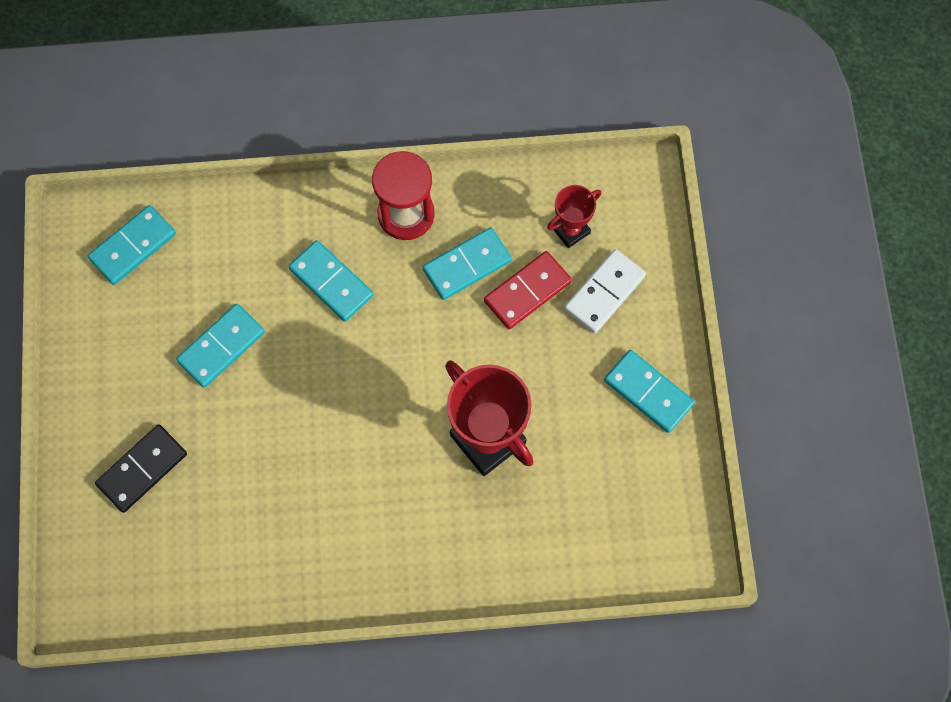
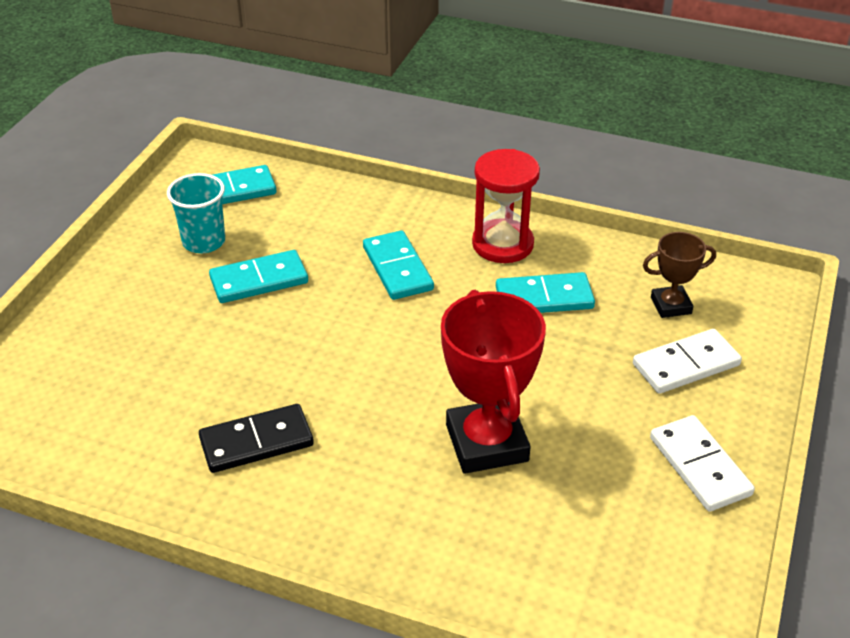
camera: 25 degrees right, 30 degrees down
(142, 469) = (114, 343): black domino -> black domino (256, 442)
(146, 322) = (204, 242): none -> turquoise cup
(527, 292) = (598, 337): red domino -> none
(570, 230) = (671, 305): red trophy -> brown trophy
(648, 392) = (699, 466): turquoise domino -> white domino

